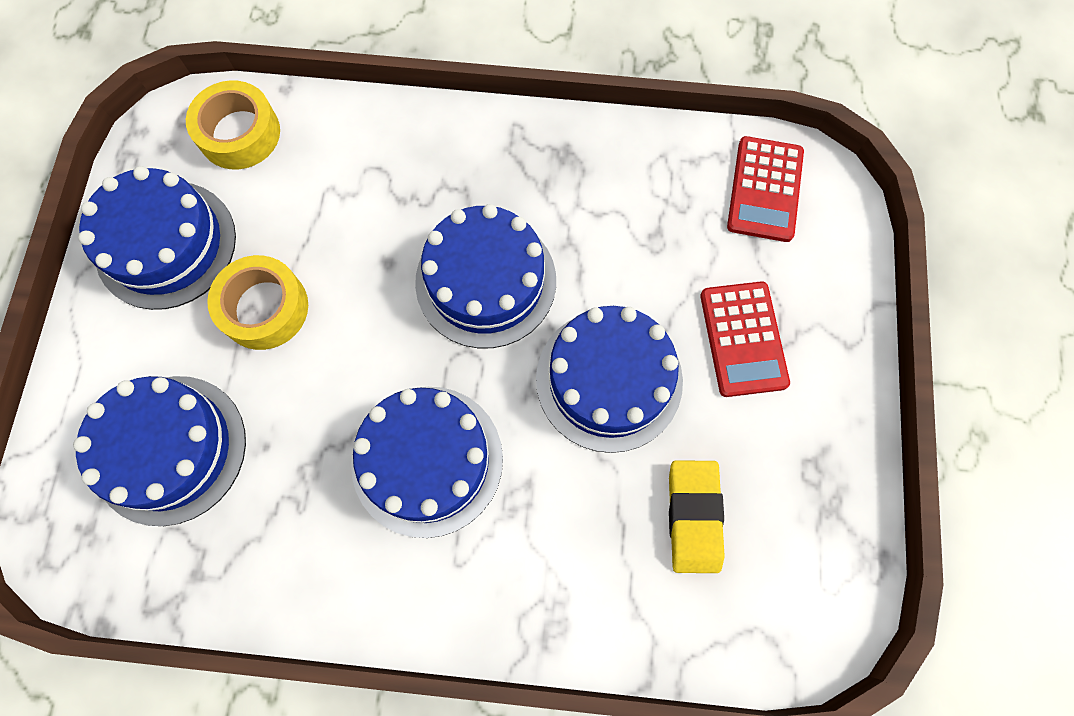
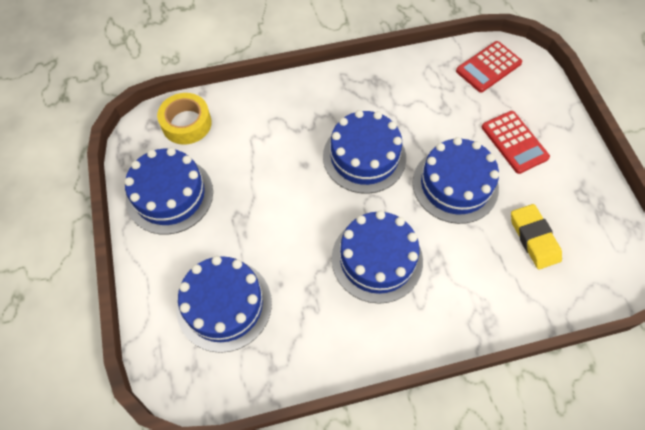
camera: 20 degrees left, 10 degrees down
(264, 308) = (245, 210): yellow tape -> none
(764, 189) = (488, 67): red calculator -> red calculator turned 60 degrees clockwise

